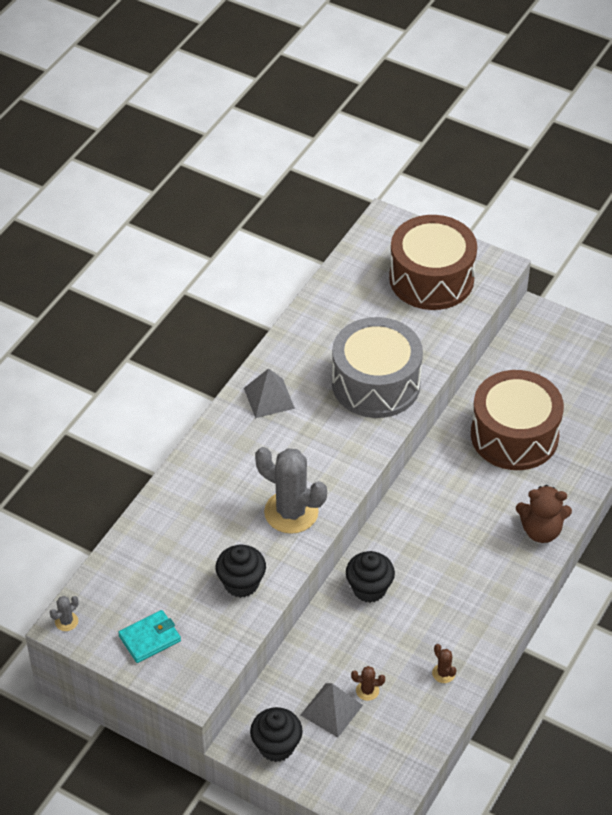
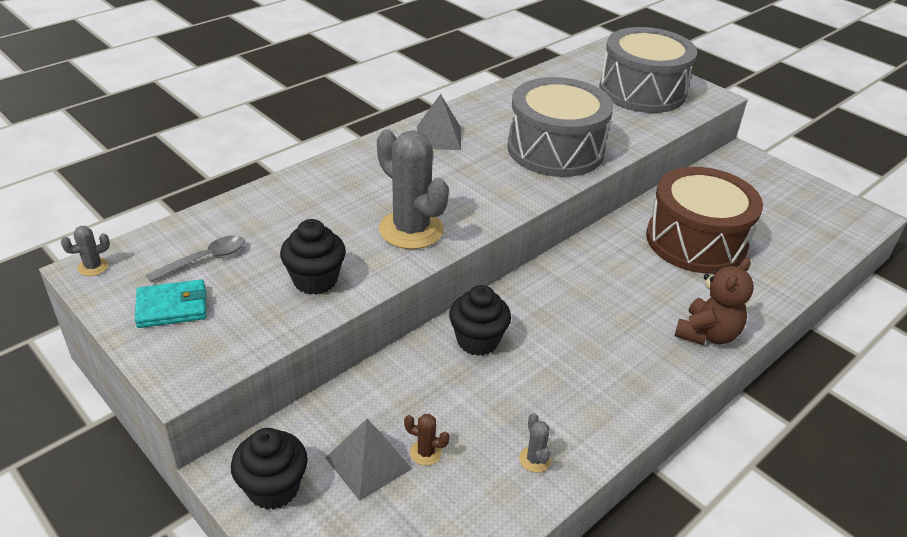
camera: 15 degrees right, 10 degrees down
(147, 589) = (205, 259): none -> grey spoon
(431, 278) = (642, 91): brown drum -> grey drum
(443, 673) = (534, 459): brown cactus -> grey cactus
(541, 531) = (707, 334): brown teddy bear -> brown teddy bear turned 75 degrees counterclockwise

